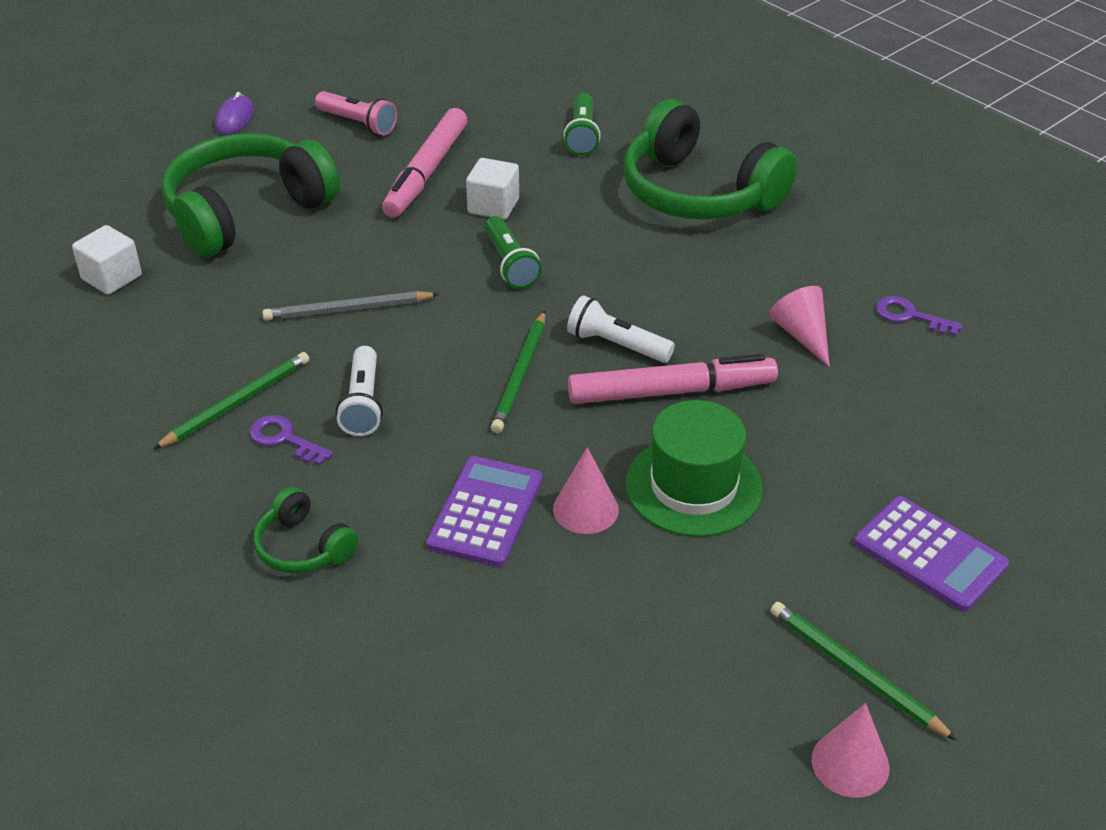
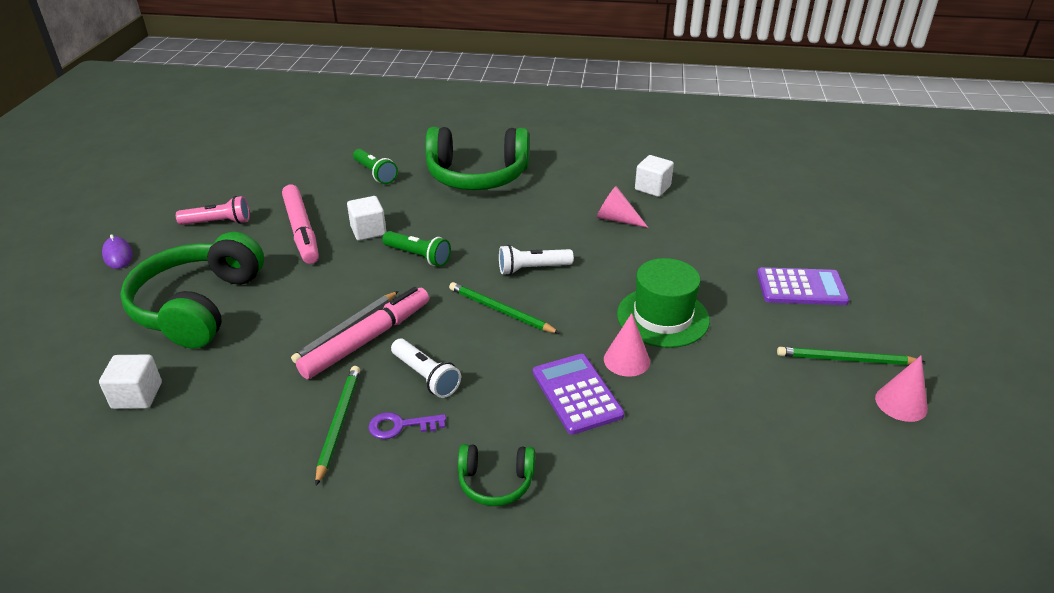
camera: 40 degrees left, 5 degrees down
(520, 375) = (500, 311): green pencil -> green pencil turned 150 degrees clockwise
(671, 391) = (590, 277): pink marker -> pink marker (367, 339)
(910, 316) = (652, 188): purple key -> white cube

